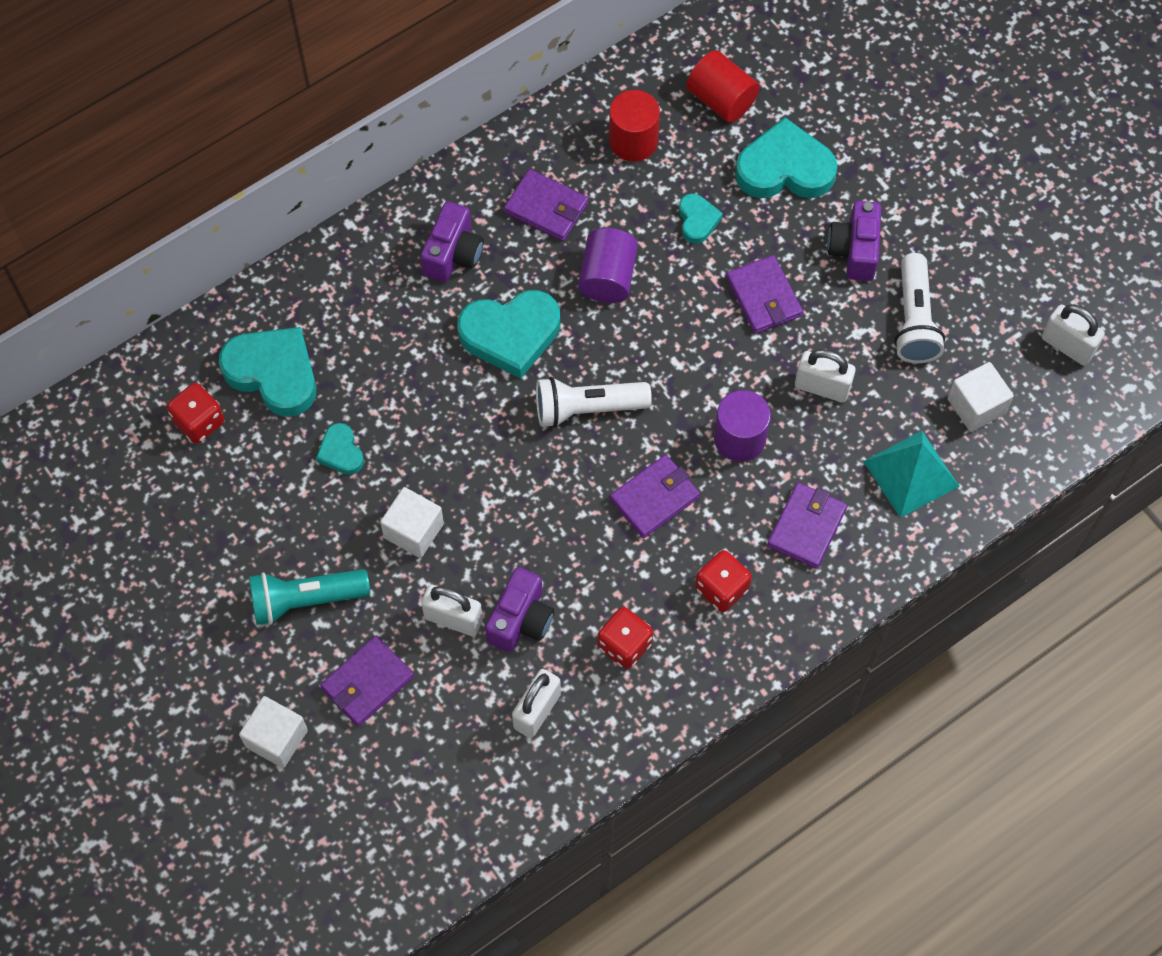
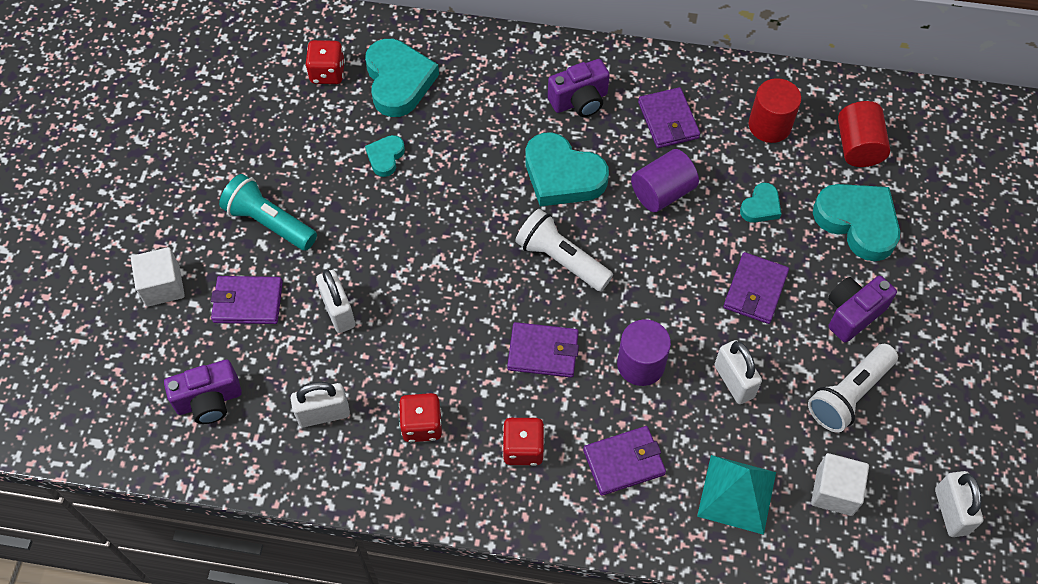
camera: 45 degrees right, 5 degrees down
(413, 530) = (375, 239): white cube -> none
(521, 620) = (377, 349): purple camera -> purple camera (209, 401)

